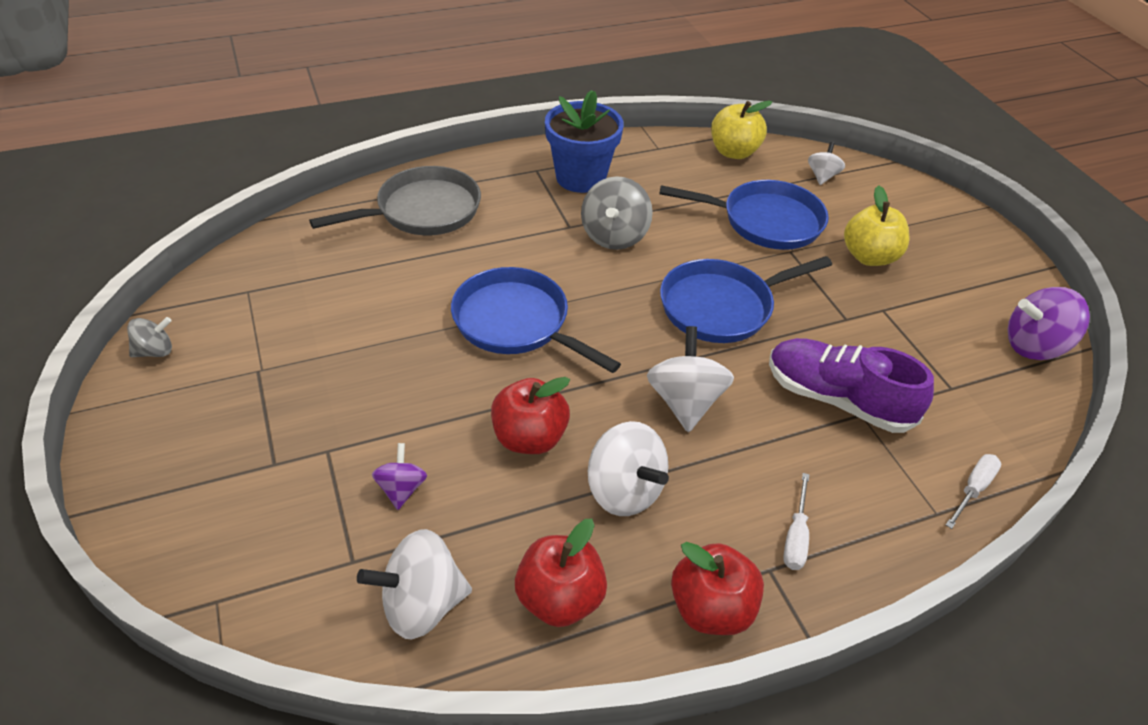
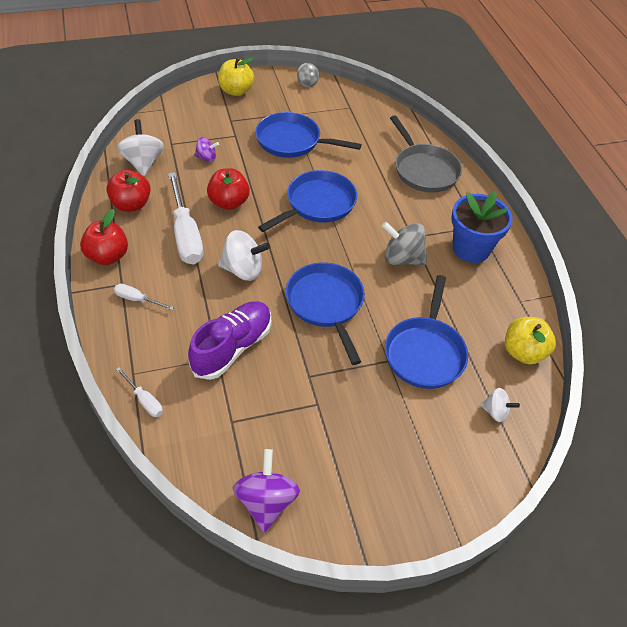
camera: 95 degrees right, 5 degrees up
(349, 362) = (292, 141): none -> blue pan
(624, 491) = (186, 234): white spinning top -> white screwdriver
(869, 257) = (381, 414): yellow apple -> yellow apple (236, 91)

